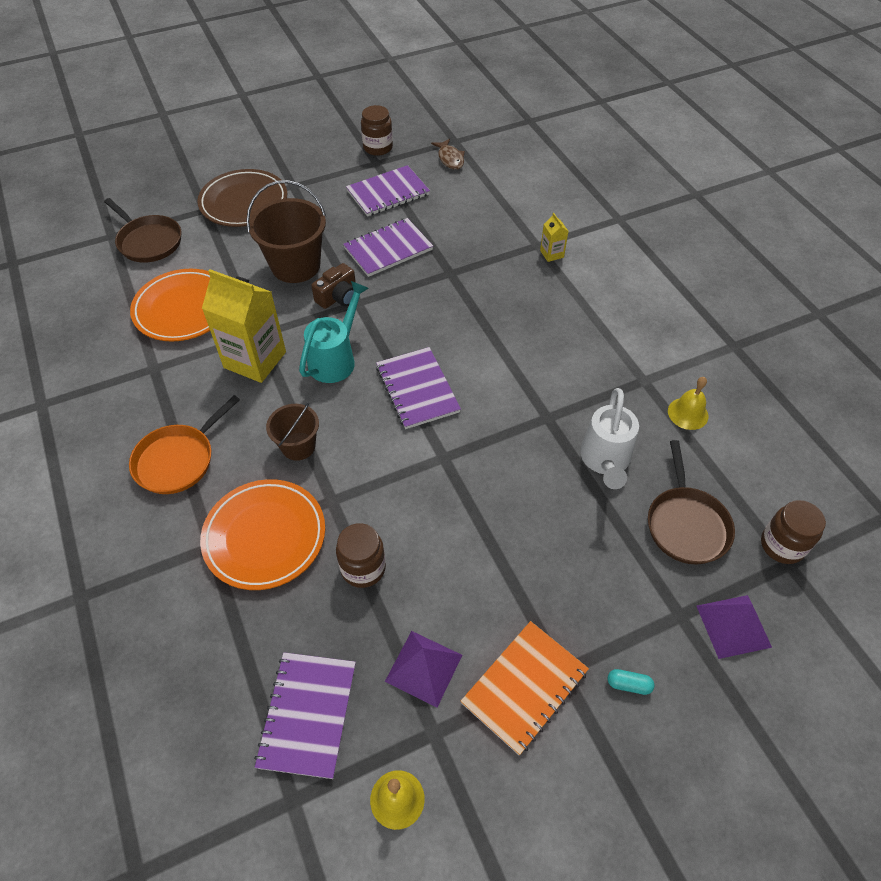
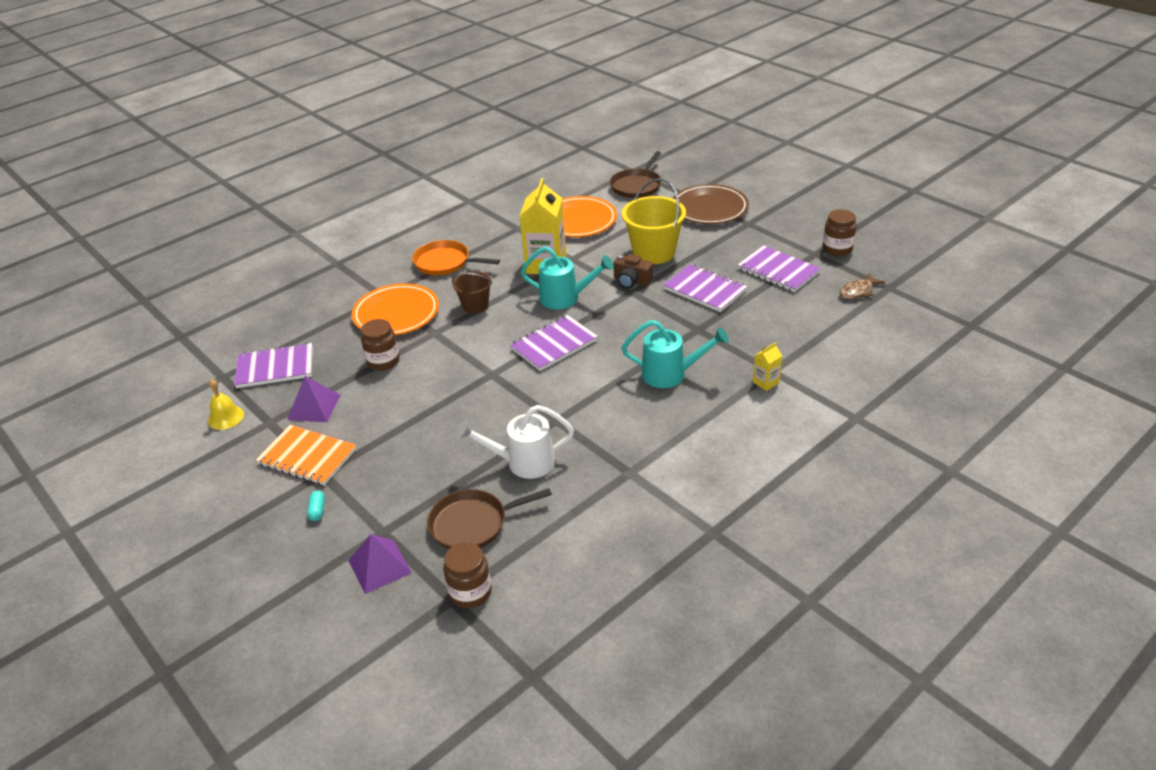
camera: 75 degrees right, 15 degrees down
(296, 266) = (653, 252): brown bucket -> yellow bucket
(511, 312) = (670, 374): none -> turquoise watering can
(688, 413) = (602, 508): yellow bell -> none

